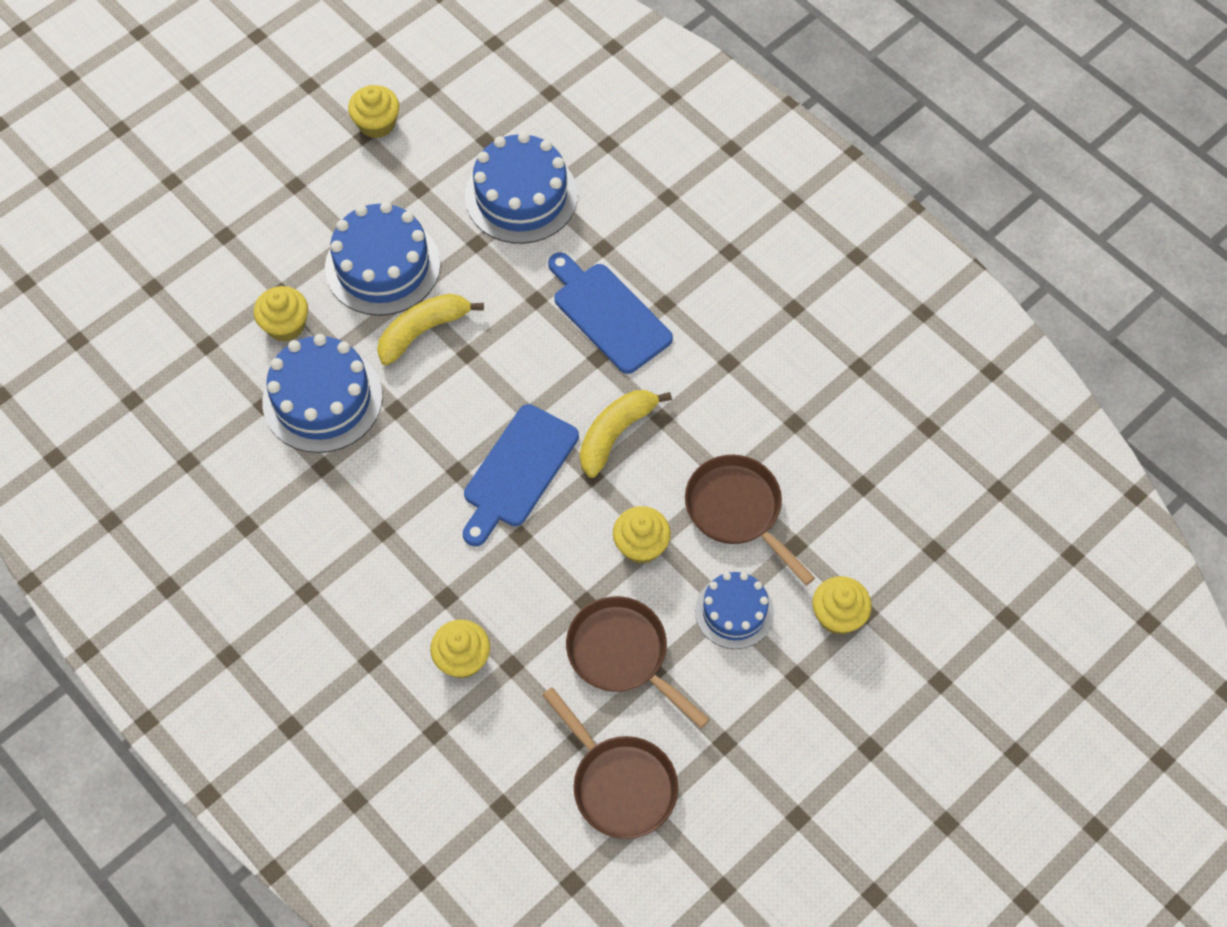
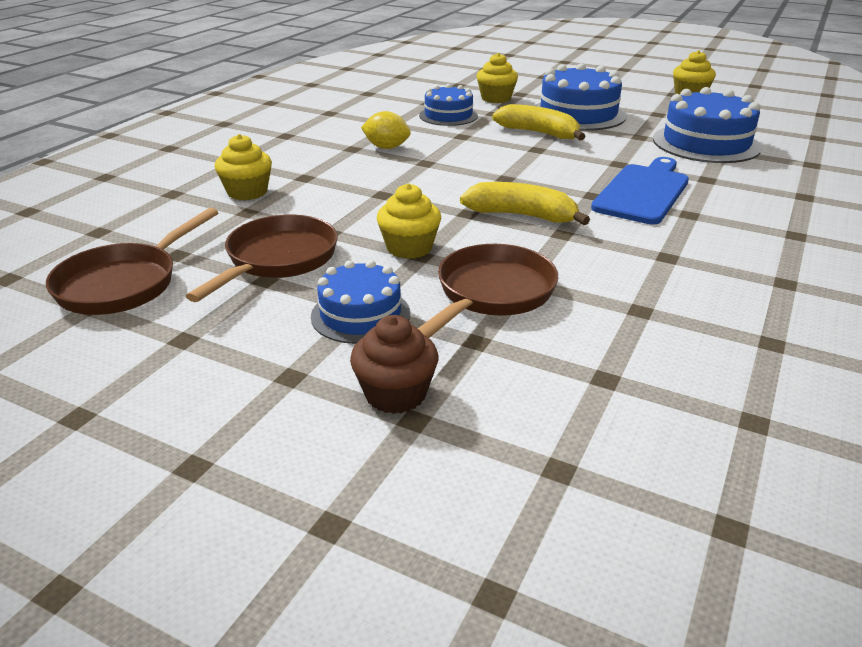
camera: 70 degrees right, 30 degrees down
(322, 399) = (448, 115): blue cake -> blue cake, size x0.62
(396, 495) = (386, 147): none -> yellow lemon
(517, 471) = (445, 183): blue cutting board -> none
(838, 615) = (395, 394): yellow cupcake -> brown cupcake

